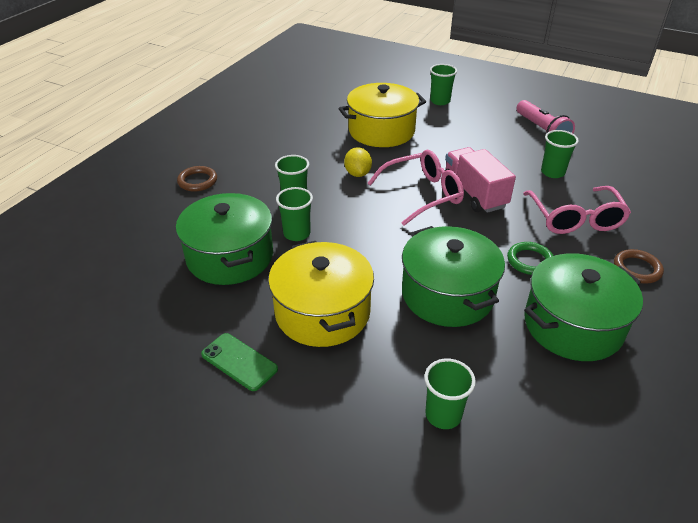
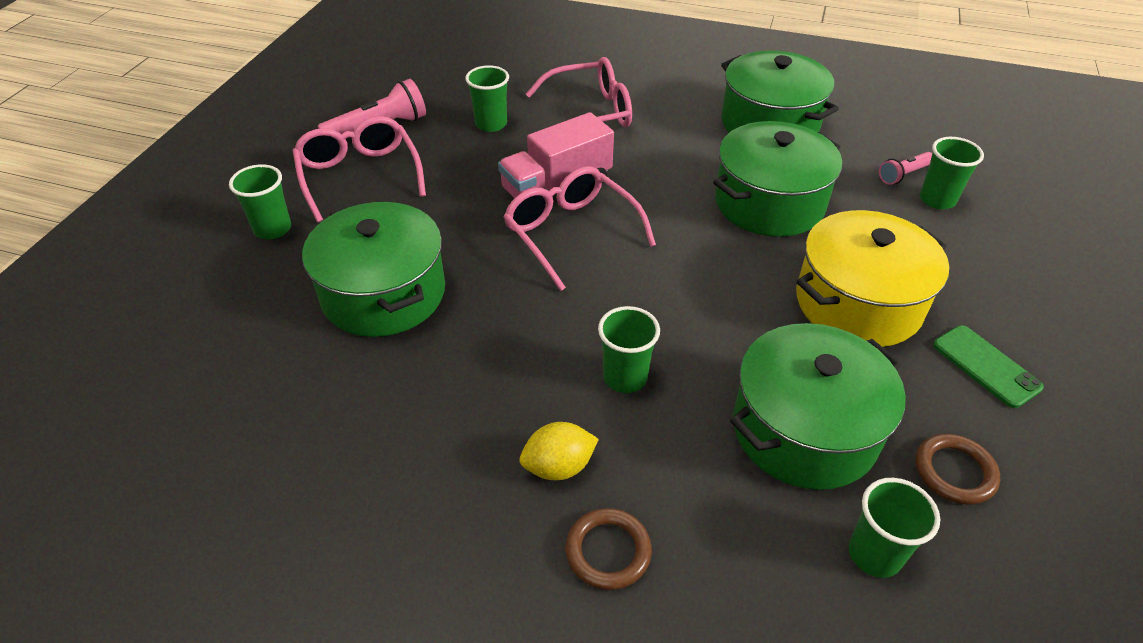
camera: 100 degrees left, 5 degrees up
(239, 362) = (986, 366): green phone -> green phone turned 60 degrees counterclockwise
(297, 234) = (714, 357): green cup -> green cup (874, 554)
(357, 174) = (530, 308): yellow lemon -> yellow lemon (558, 466)
(381, 131) = (384, 293): yellow pot -> green pot
(486, 403) = (903, 175): none -> pink flashlight
(488, 124) = (359, 175): none -> pink glasses
(530, 261) = (682, 146): green ring -> none
(637, 269) = (665, 83): brown ring -> brown ring (954, 472)

